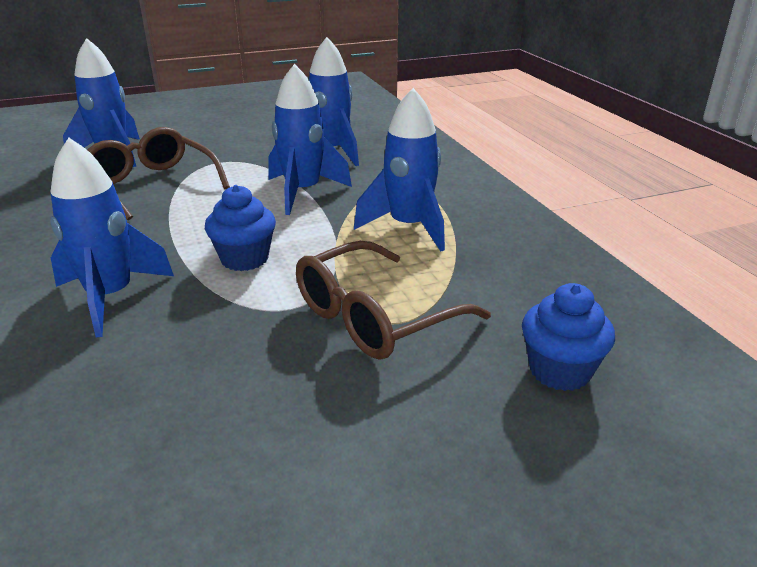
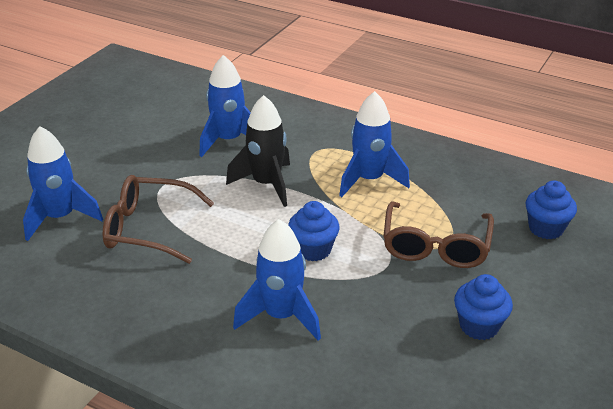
camera: 40 degrees left, 5 degrees up
(275, 430) = (479, 326): none -> blue cupcake
(303, 192) = (266, 184): blue rocket -> black rocket

